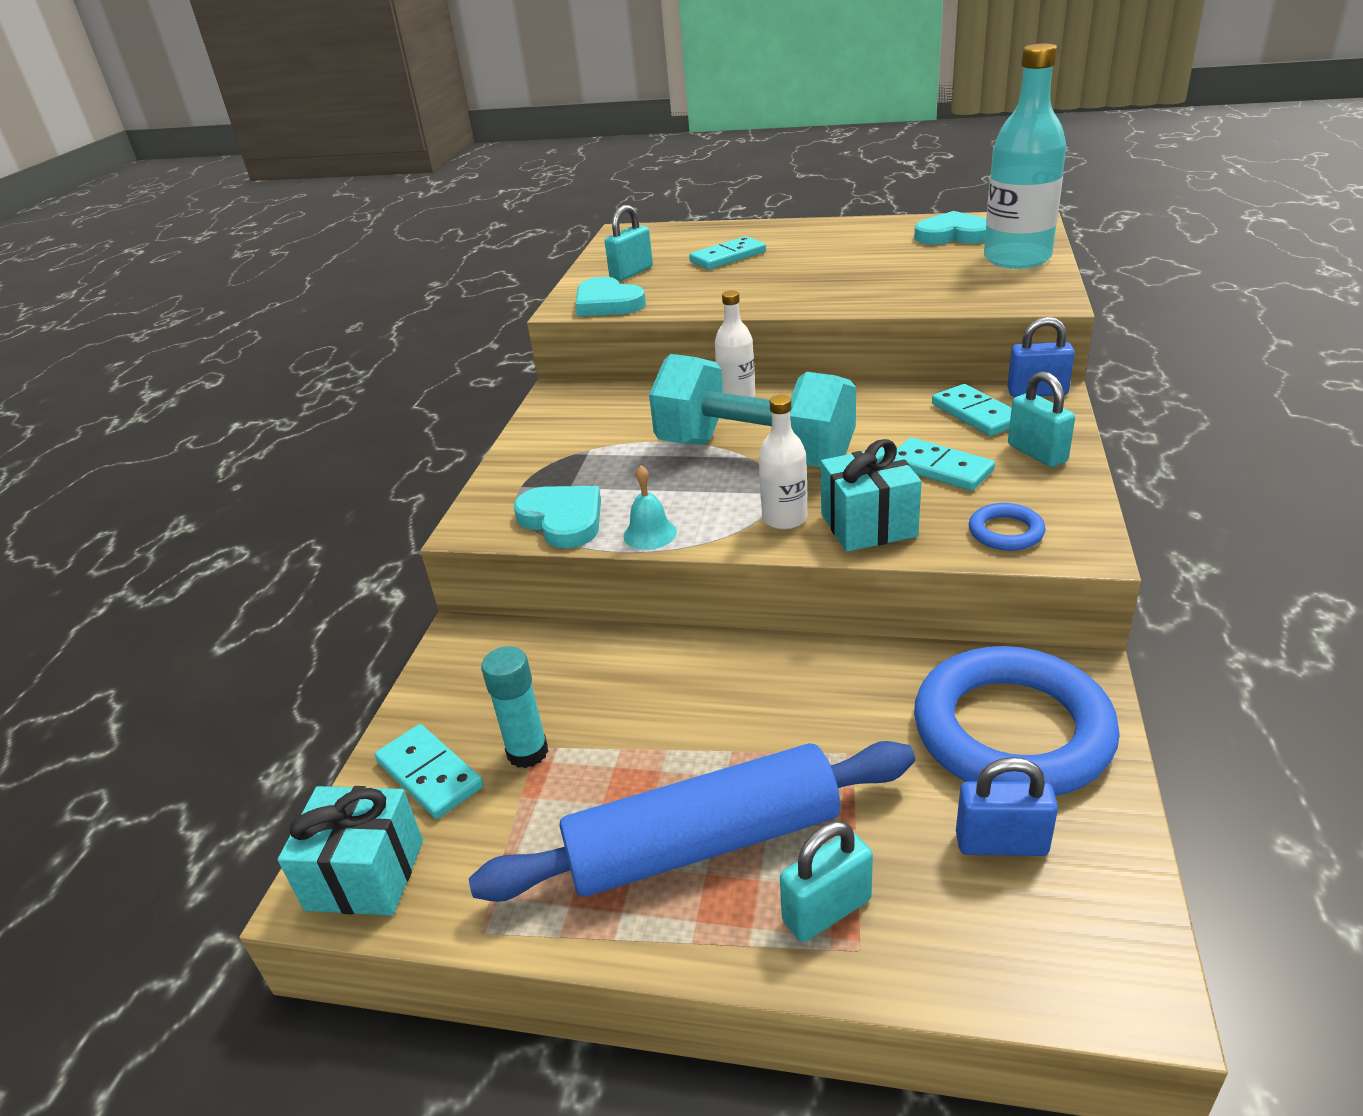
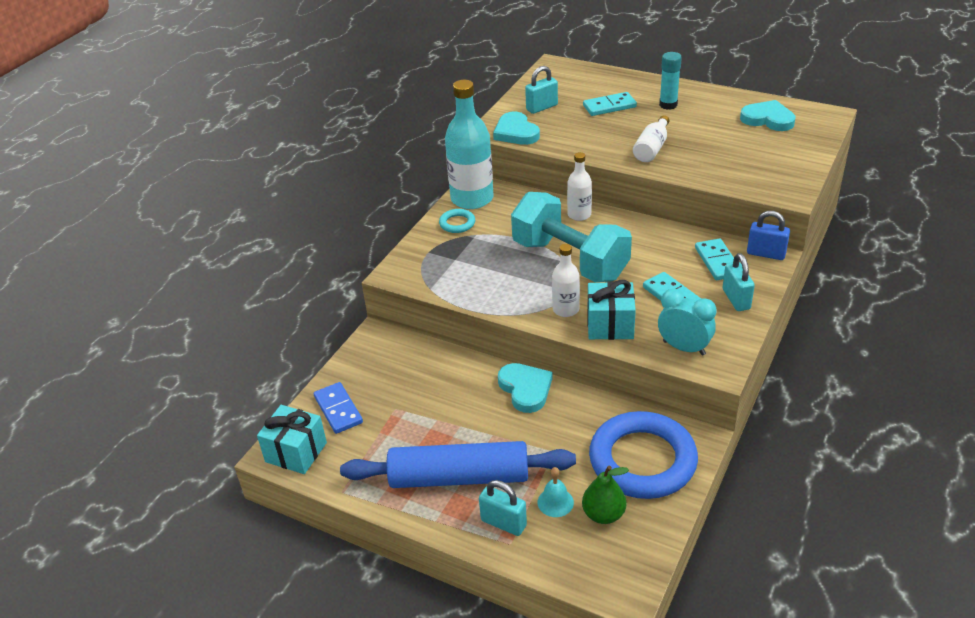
camera: 15 degrees right, 5 degrees up
(429, 774) = (338, 410): turquoise domino -> blue domino
(527, 752) = (390, 410): turquoise glue stick -> turquoise glue stick (668, 105)
(553, 441) = (457, 223): none -> turquoise ring
(563, 520) = (443, 281): turquoise heart -> turquoise heart (525, 389)
(650, 534) = (487, 302): turquoise bell -> turquoise bell (555, 502)
(817, 287) = (652, 148): none -> white bottle
(826, 910) = (503, 523): turquoise padlock -> turquoise padlock turned 45 degrees clockwise
(1001, 843) = (603, 514): blue padlock -> green pear
(1005, 532) = (684, 348): blue ring -> turquoise clock
(1017, 259) = (795, 152): turquoise bottle -> turquoise bottle (472, 198)

